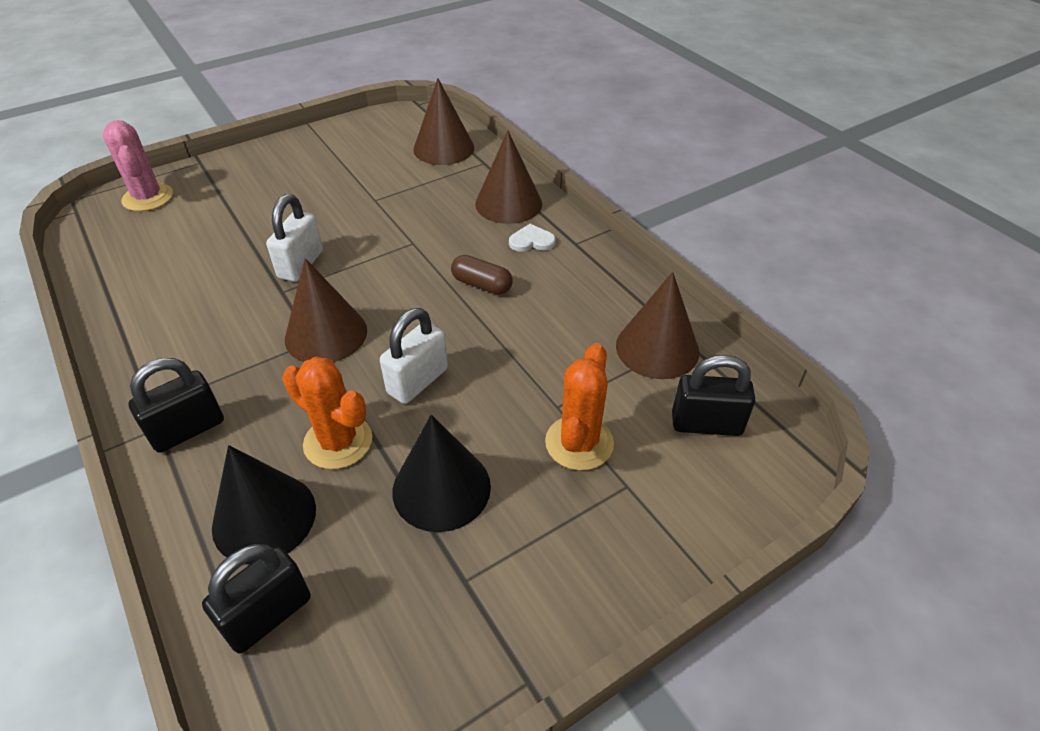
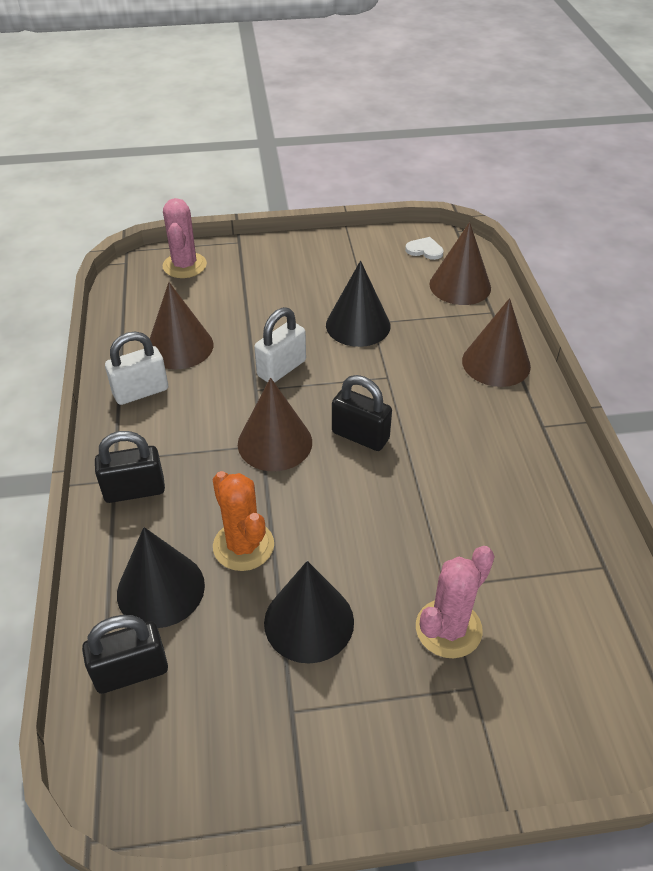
camera: 25 degrees right, 0 degrees up
(361, 205) = (358, 325): none -> black cone
(418, 381) = (332, 515): white padlock -> white padlock (141, 391)
(482, 285) = (431, 440): brown capsule -> none
(531, 241) = (500, 410): white heart -> white heart (424, 250)
(579, 443) = (448, 628): orange cactus -> pink cactus
(657, 348) = (571, 563): brown cone -> brown cone (180, 346)
(706, 424) = (581, 659): black padlock -> black padlock (360, 436)

